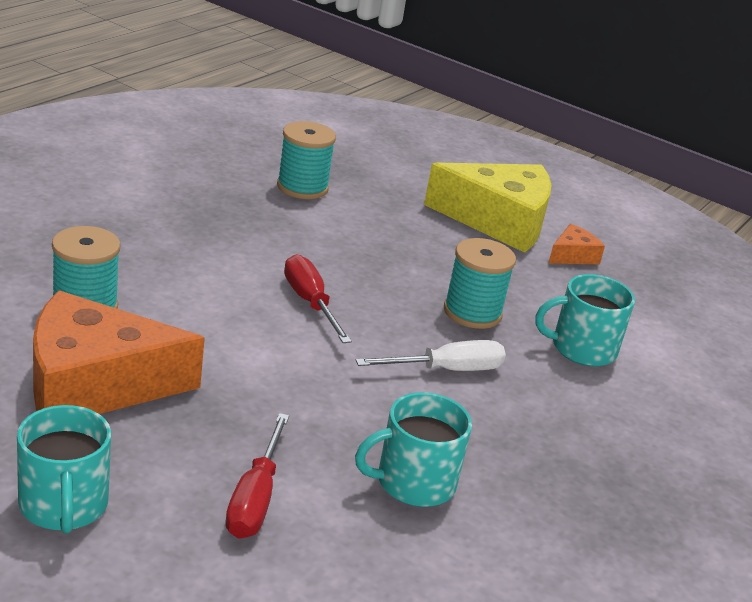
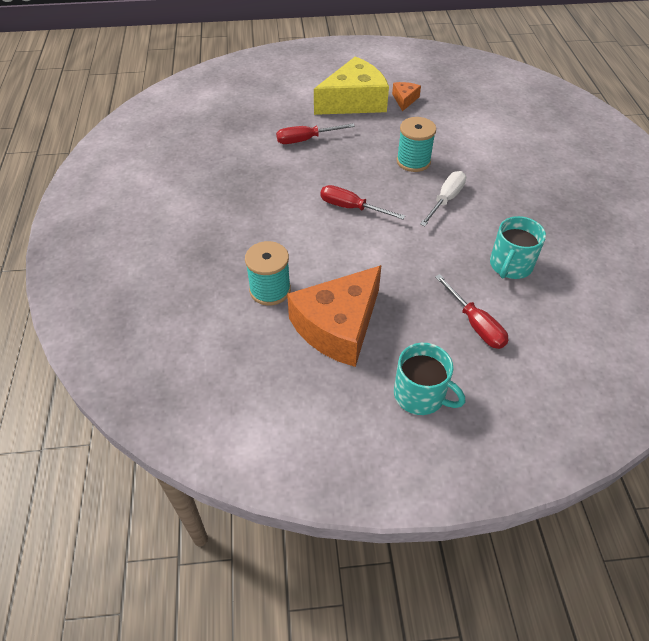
camera: 35 degrees left, 20 degrees up
(302, 187) = (252, 143): turquoise spool -> none
(371, 219) = (306, 140): none -> red screwdriver
(582, 349) = (472, 148): turquoise mug -> none

